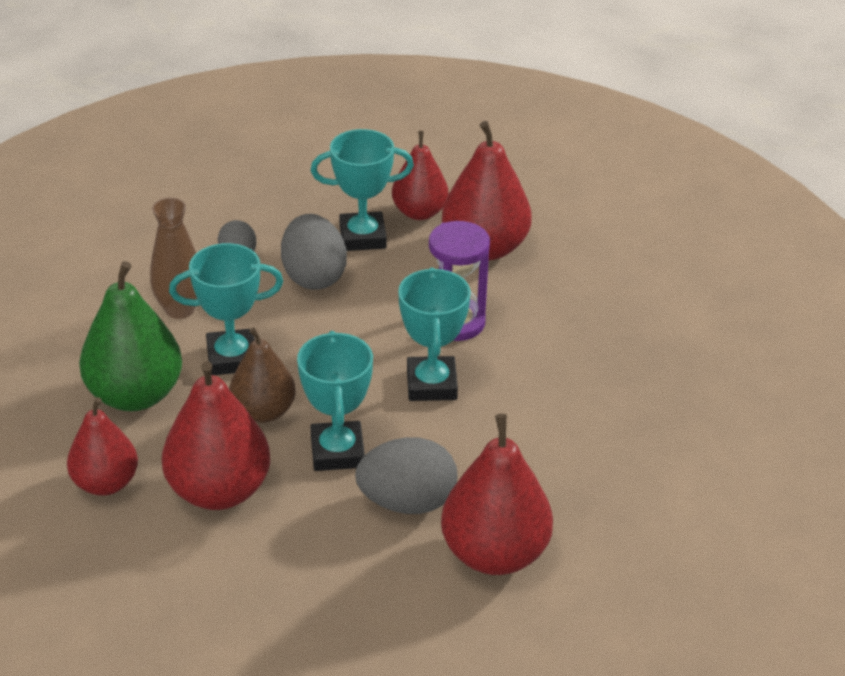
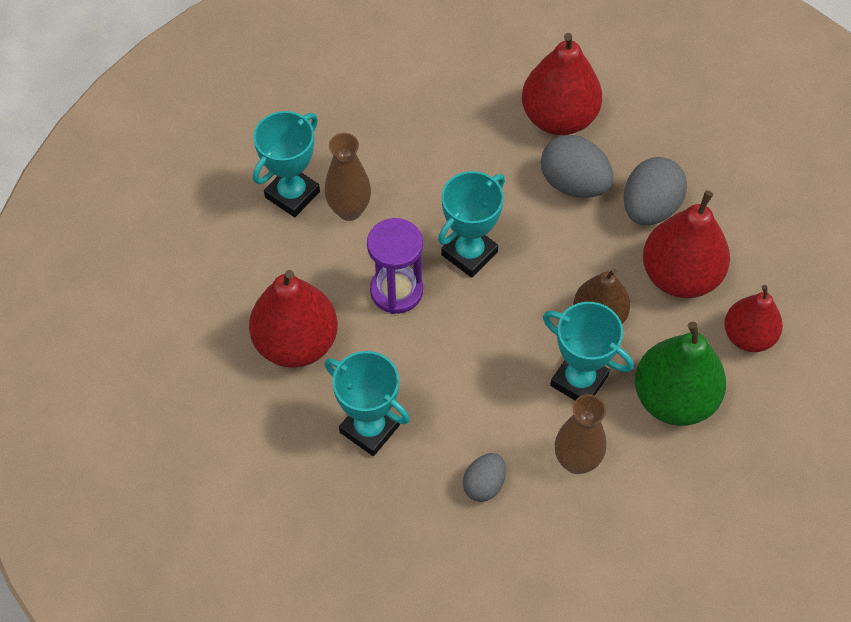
camera: 135 degrees left, 20 degrees up
(313, 276) = (448, 415): grey egg -> grey egg (650, 208)
(337, 452) = (581, 249): turquoise trophy -> turquoise trophy (292, 194)
(419, 212) = (299, 420): red pear -> none
(572, 349) = (349, 210): none -> brown vase

